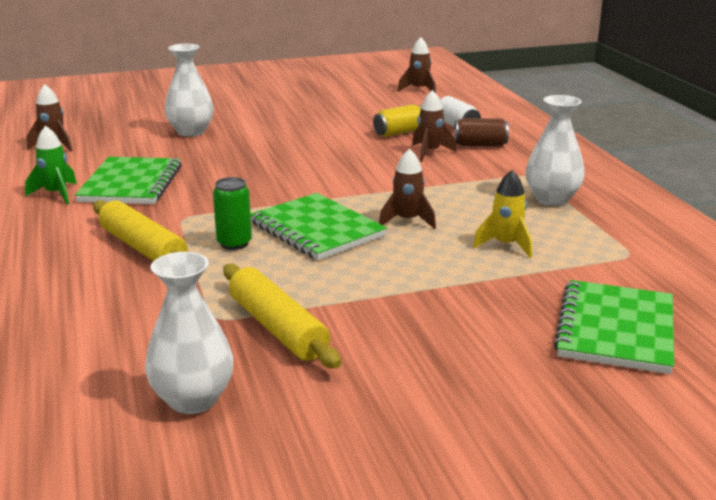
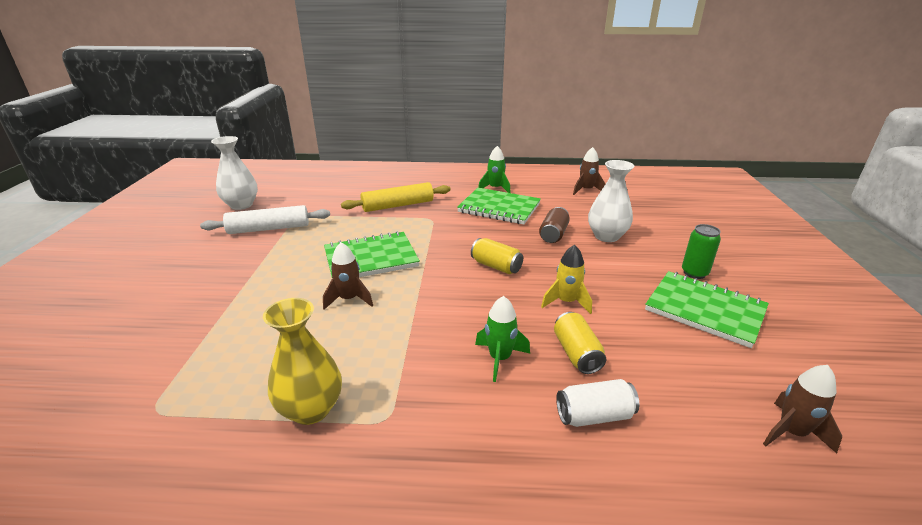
camera: 110 degrees right, 5 degrees up
(234, 243) = (378, 229): green can -> green can (694, 273)
(277, 328) = (269, 228): yellow rolling pin -> white rolling pin
(289, 169) = (496, 266): none -> yellow can
(430, 152) = (499, 359): brown rocket -> green rocket
(480, 145) = (508, 412): brown can -> brown can (553, 234)
(505, 245) = (258, 336): yellow rocket -> yellow rocket (566, 302)
(552, 199) = (311, 409): white vase -> yellow vase
(615, 330) = (96, 342): green notebook -> green notebook (704, 310)

